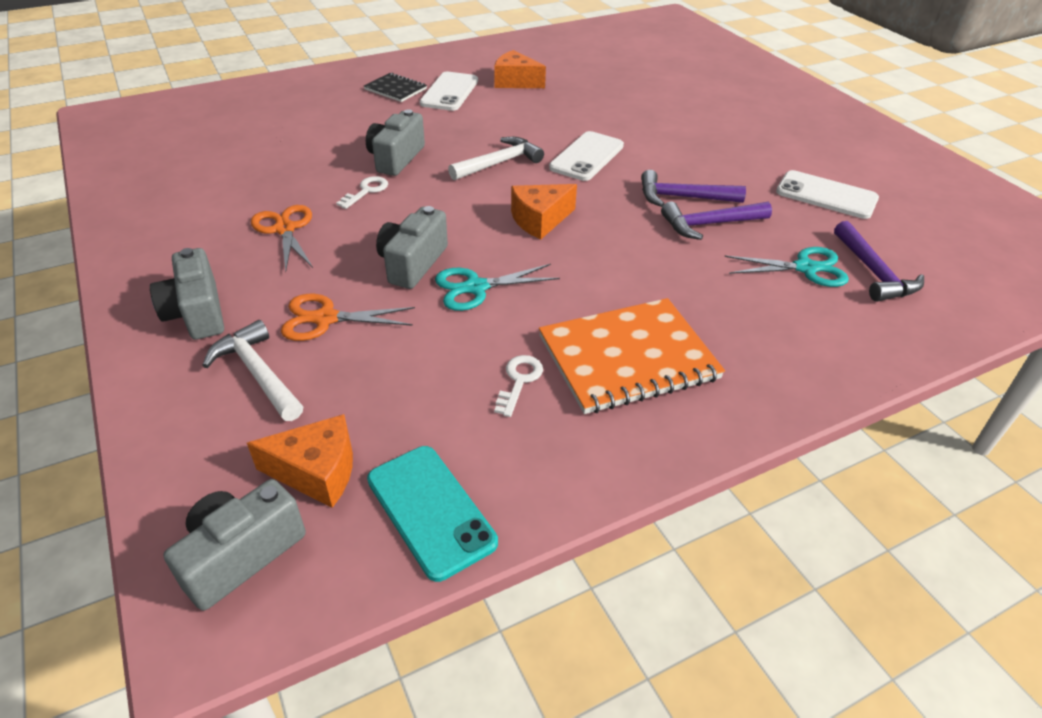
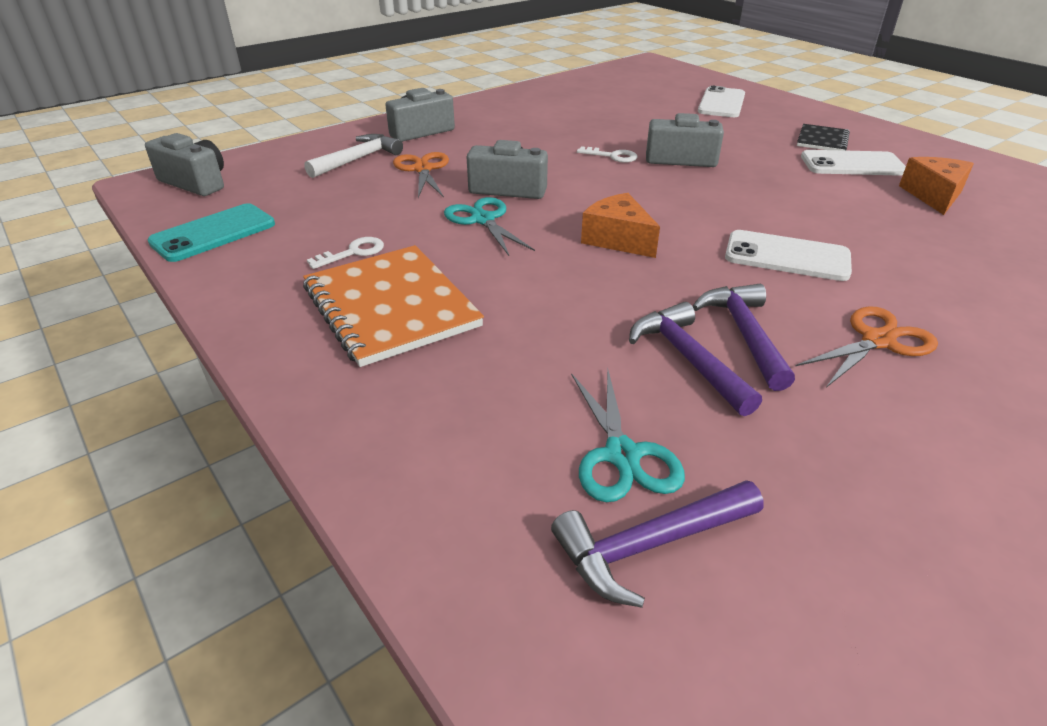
camera: 80 degrees right, 5 degrees down
(285, 229) = (534, 138): orange scissors -> orange scissors (878, 341)
(317, 471) = (260, 192): orange cheese -> none
(499, 163) = (718, 207): white hammer -> none
(519, 381) = (353, 252): white key -> white key turned 45 degrees counterclockwise
(826, 195) = (885, 499): white phone -> white phone (721, 103)

